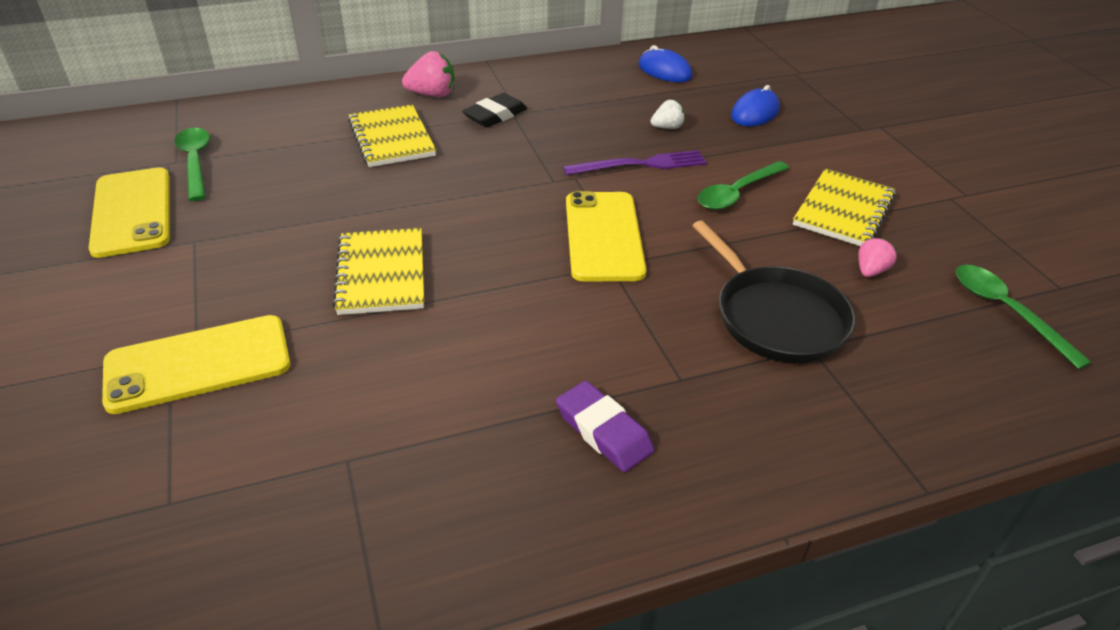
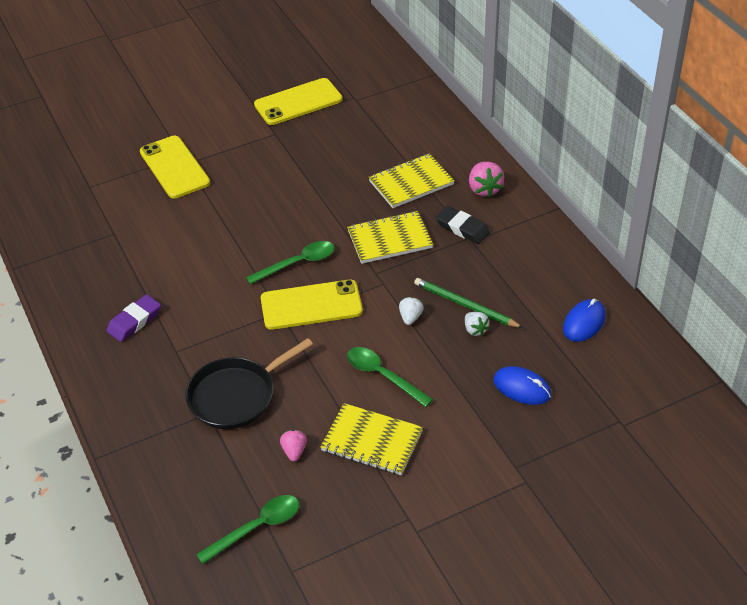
camera: 85 degrees right, 5 degrees up
(195, 162) = (357, 107): green spoon -> green spoon (298, 263)
(381, 274) = (255, 213): yellow notebook -> yellow notebook (389, 239)
(626, 128) = (465, 305): none -> green pencil
(640, 164) = (410, 317): purple fork -> white strawberry
(870, 271) = (294, 451): pink strawberry -> pink strawberry turned 120 degrees counterclockwise

